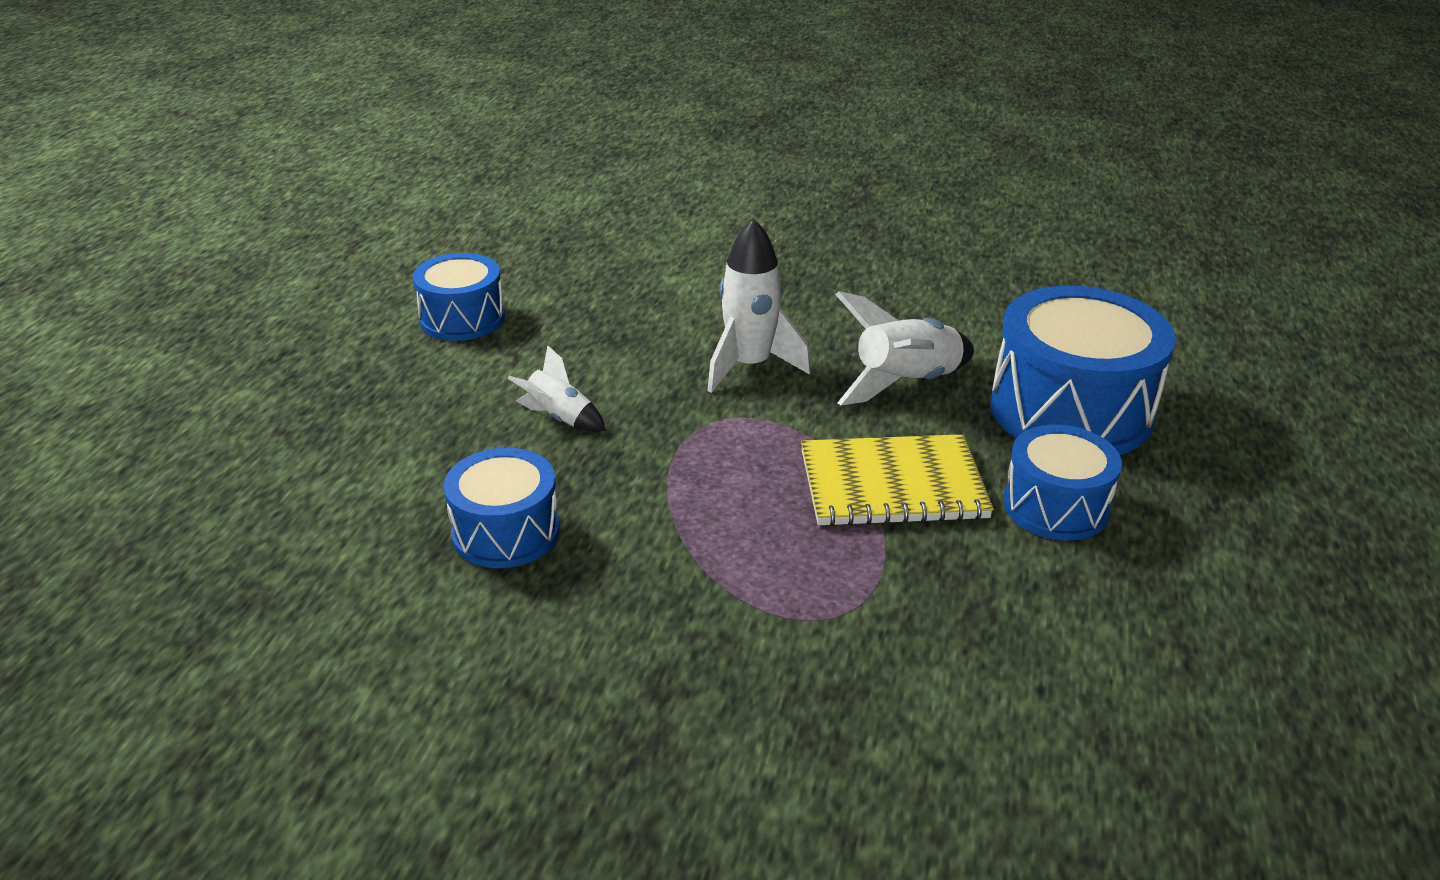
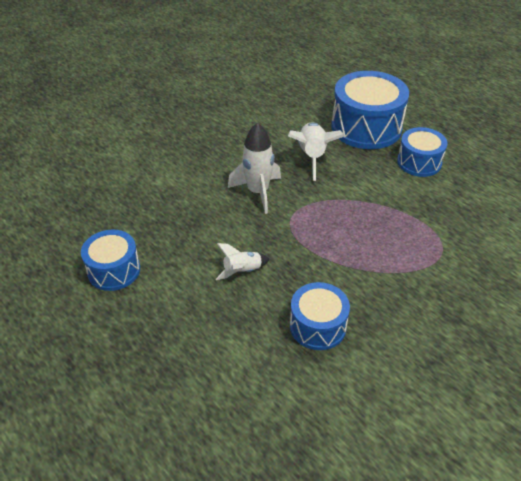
camera: 55 degrees left, 10 degrees up
(892, 485) = (376, 194): yellow notebook -> none

